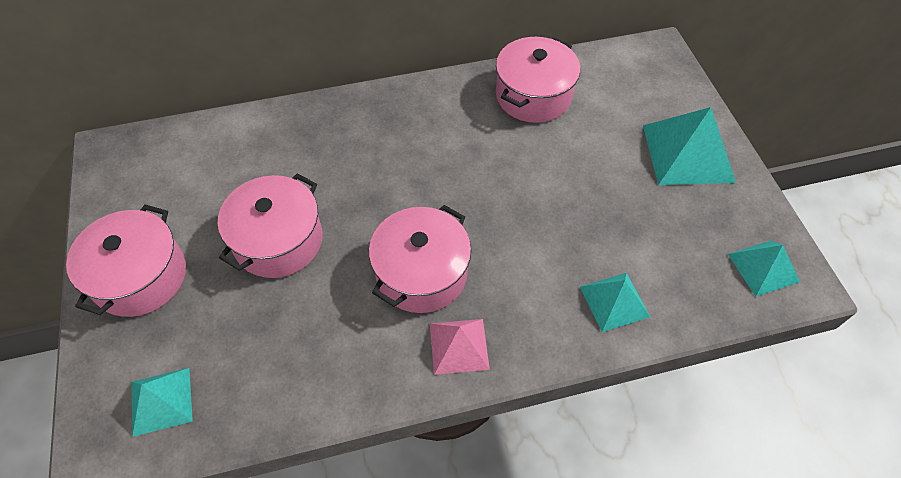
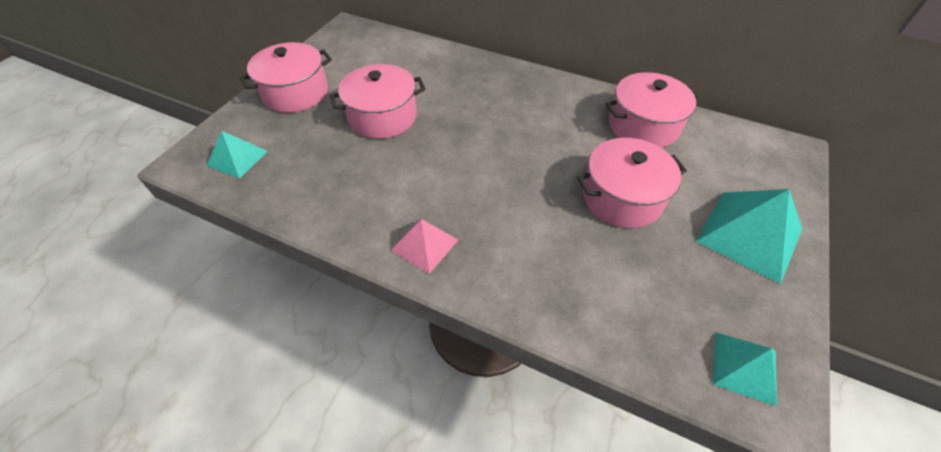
camera: 40 degrees right, 5 degrees down
(421, 273) = (447, 186): pink pot -> pink pot (622, 198)
(614, 301) = (571, 296): turquoise pyramid -> none

